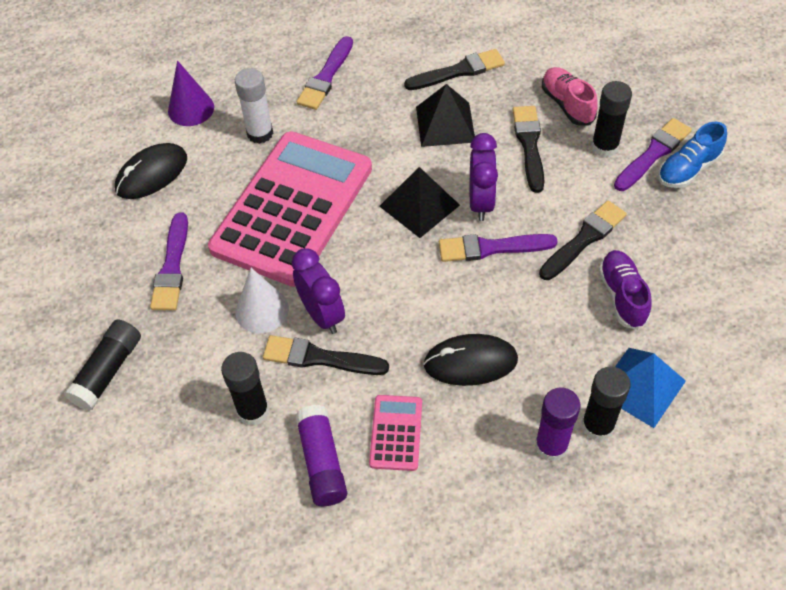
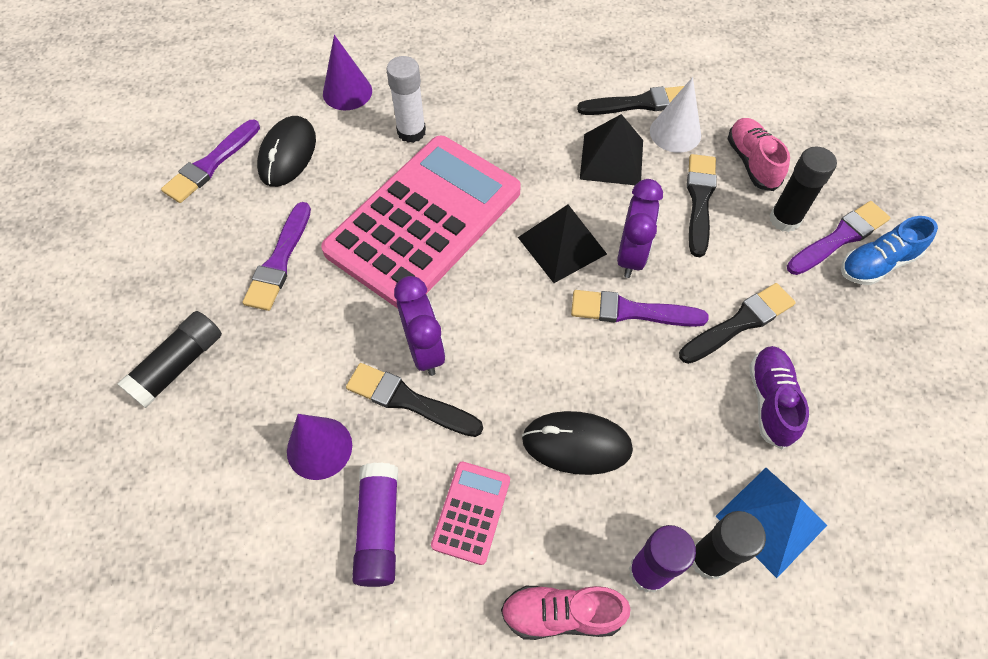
camera: 10 degrees right, 5 degrees up
(152, 174) = (288, 154): black mouse -> black mouse turned 45 degrees counterclockwise
(253, 411) = (319, 448): black glue stick -> purple cone
(262, 310) = (360, 330): white cone -> white cone (675, 133)
(326, 77) = (496, 84): purple brush -> purple brush (211, 164)
(489, 492) = (561, 614): none -> pink shoe

